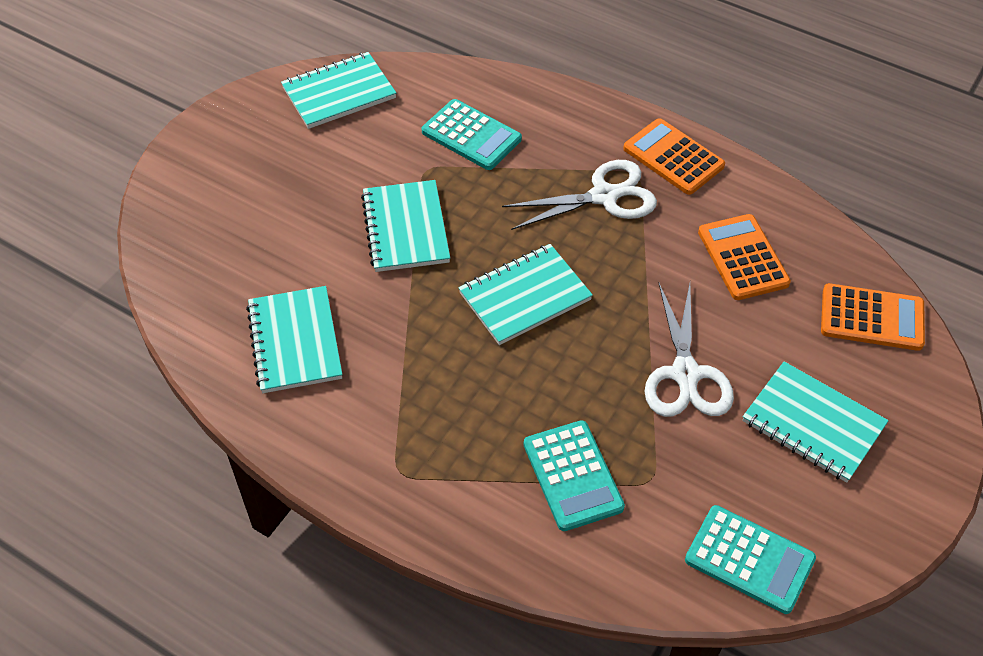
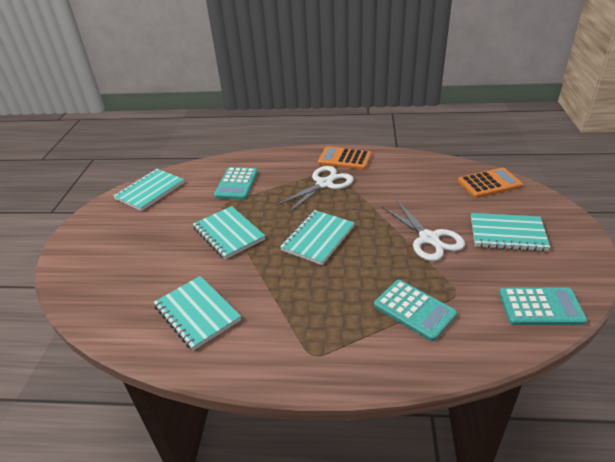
camera: 25 degrees left, 15 degrees down
(471, 135) = (236, 184): turquoise calculator -> turquoise calculator turned 90 degrees clockwise
(742, 258) = (411, 183): orange calculator -> none

